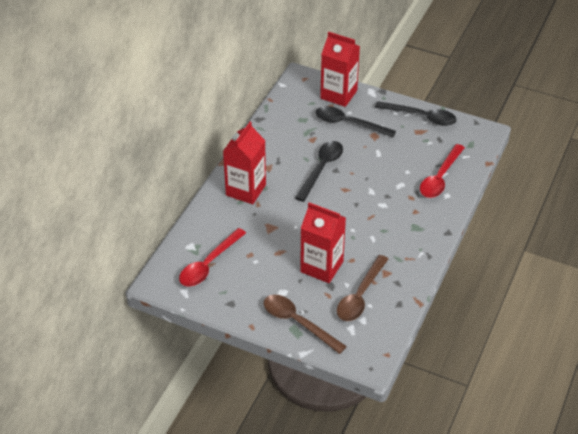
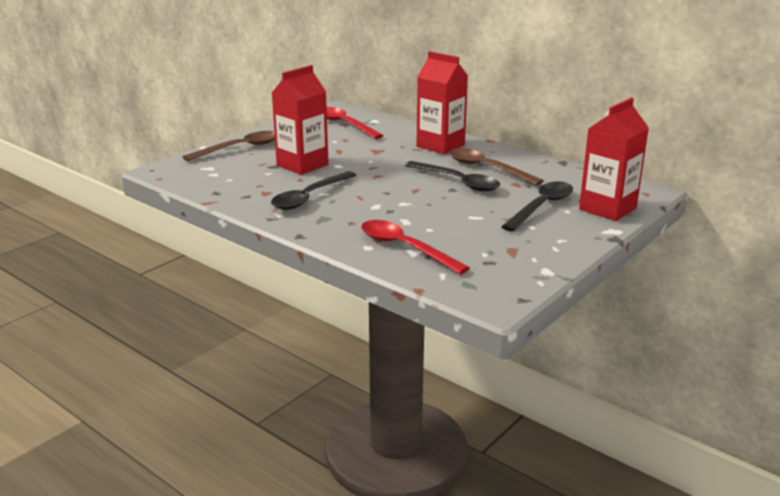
camera: 105 degrees right, 20 degrees down
(360, 295) = (246, 176): brown spoon -> brown spoon (487, 168)
(421, 117) = (545, 257): black spoon -> black spoon (309, 197)

